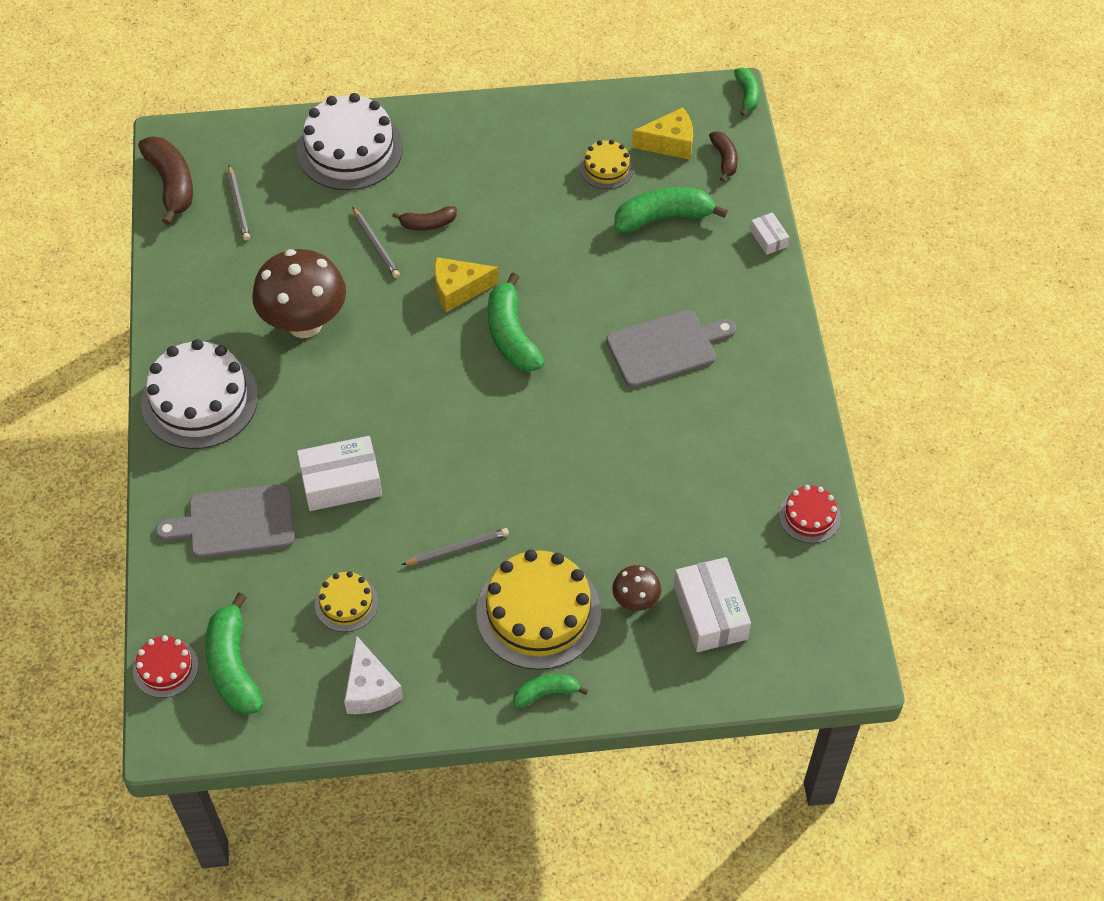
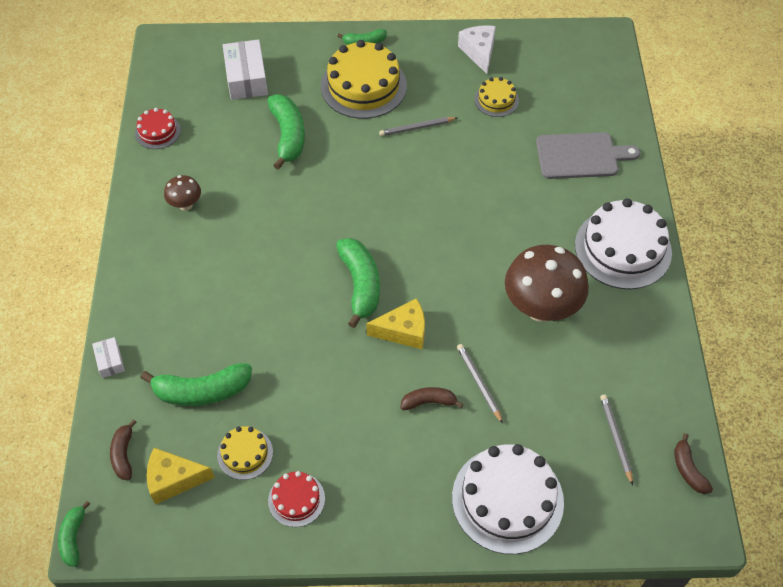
camera: 175 degrees left, 0 degrees up
(165, 668) = (616, 71): red cake -> red cake (296, 499)
(171, 184) = (688, 470): brown banana -> brown banana, size x0.56
(233, 666) = (571, 69): green banana -> green banana (288, 135)
(341, 482) = (503, 178): white box -> none
(635, 601) = (296, 88): brown mushroom -> brown mushroom (186, 205)
(666, 348) = (231, 264): grey cutting board -> none

